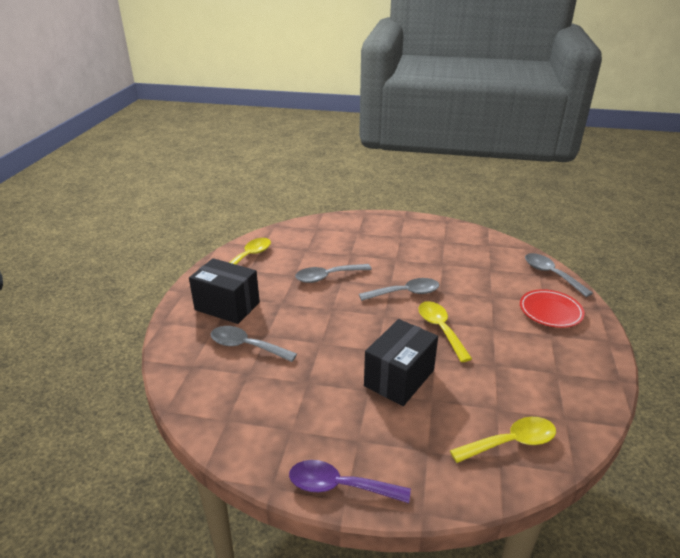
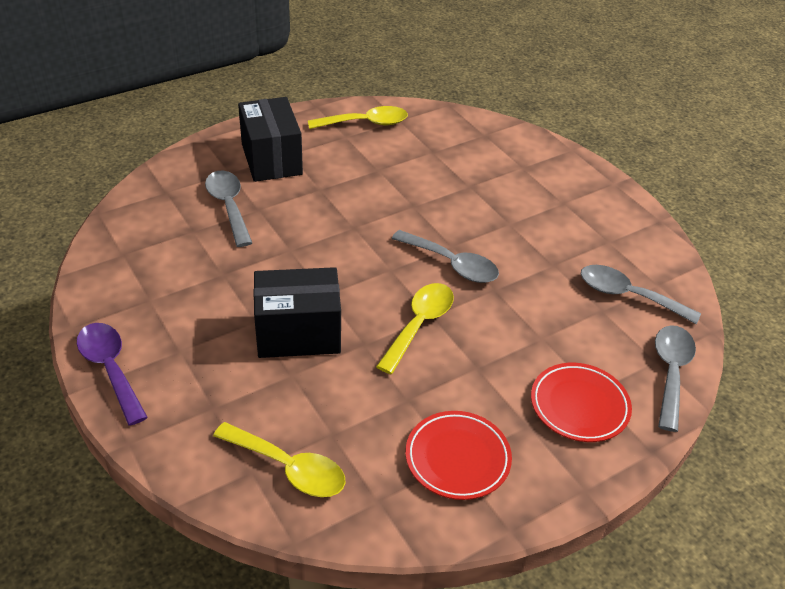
camera: 45 degrees right, 10 degrees up
(327, 277) = (404, 193): grey spoon -> grey spoon (627, 295)
(555, 371) = (457, 458): none -> red plate

